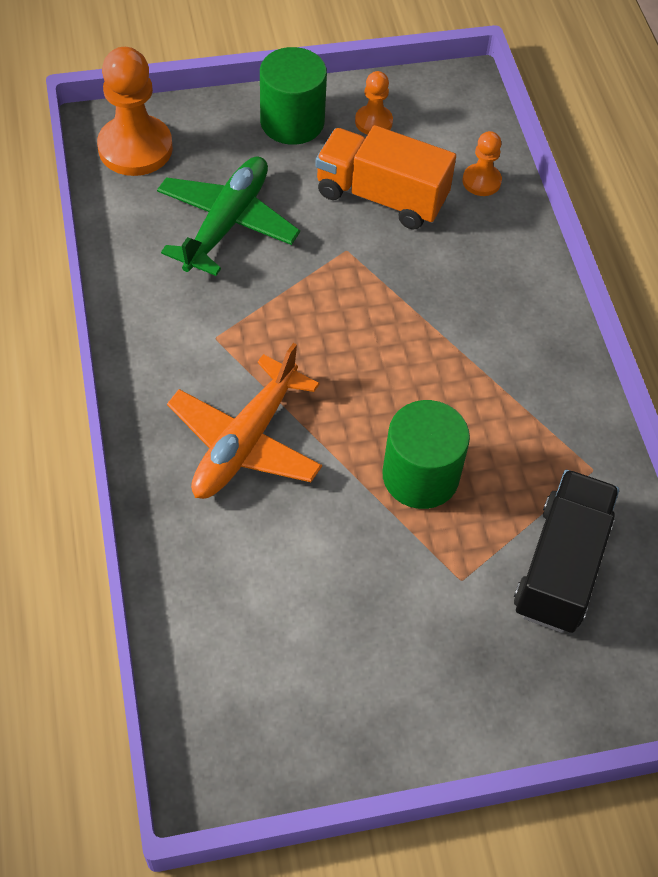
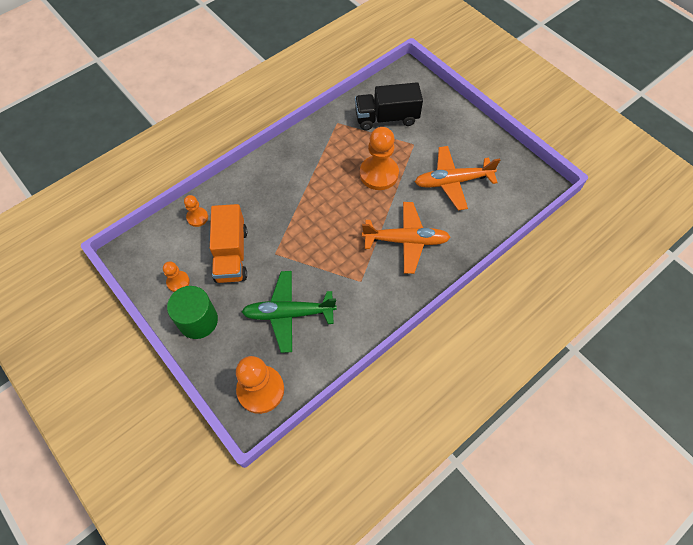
camera: 115 degrees left, 5 degrees up
(324, 596) = (452, 181): none -> orange plane
(420, 476) = (379, 174): green cylinder -> orange pawn

